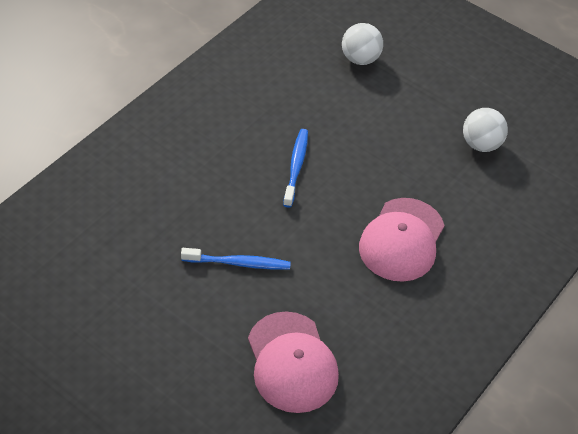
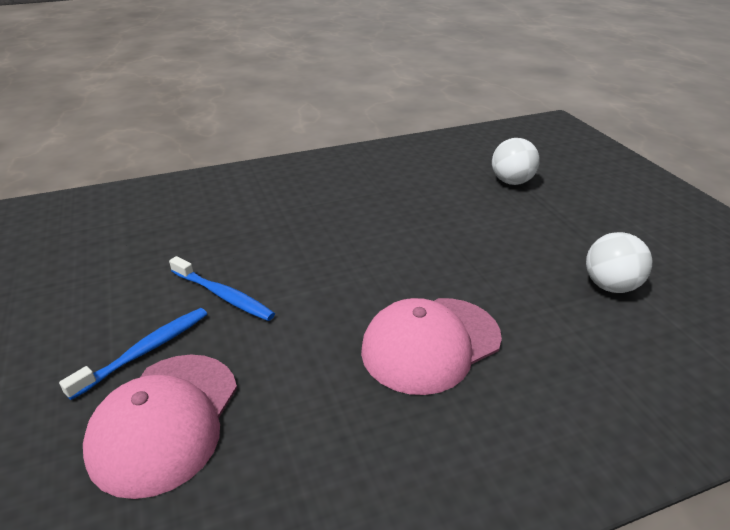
camera: 35 degrees right, 15 degrees down
(296, 167) = (368, 238): blue toothbrush -> blue toothbrush (145, 351)

